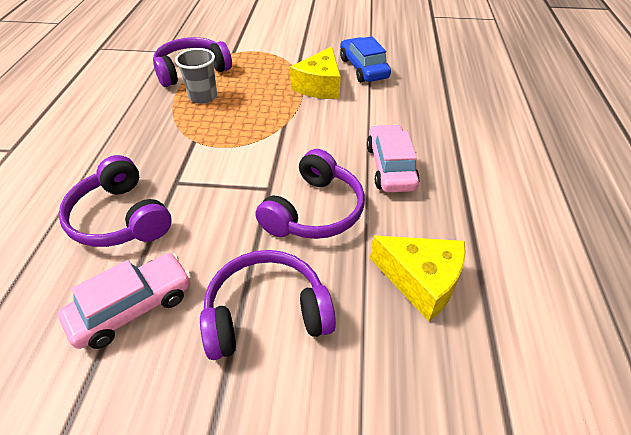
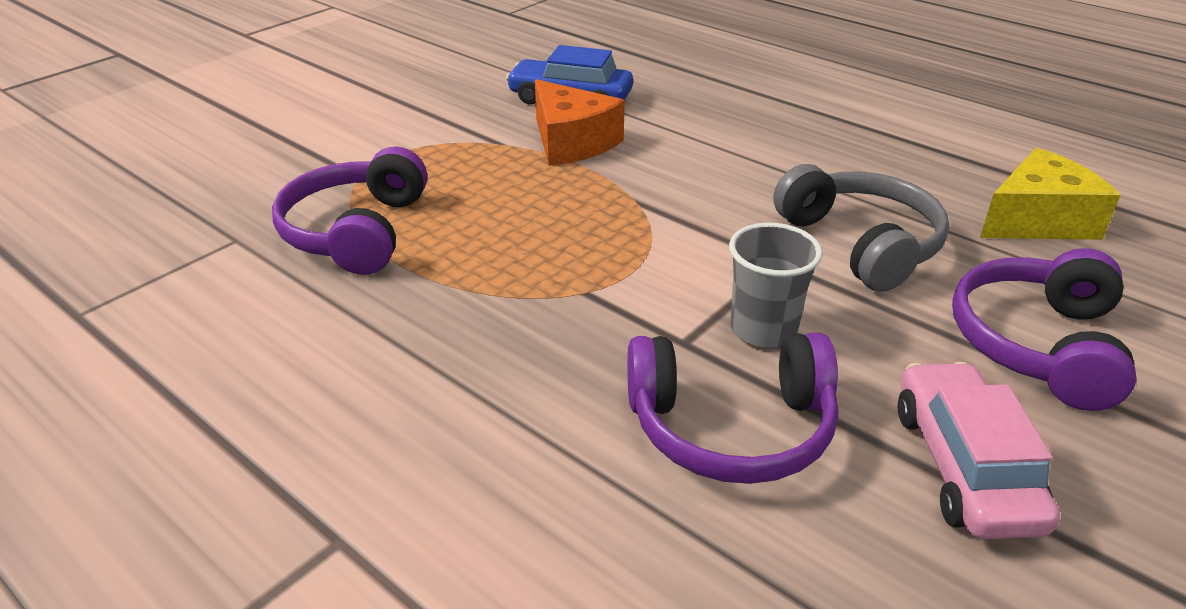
camera: 55 degrees left, 10 degrees down
(203, 97) = (462, 245): grey cup -> grey cup (763, 329)
(315, 211) = (861, 243): purple headphones -> grey headphones
(319, 86) = (572, 142): yellow cheese -> orange cheese
(390, 167) = (817, 162): pink car -> none

